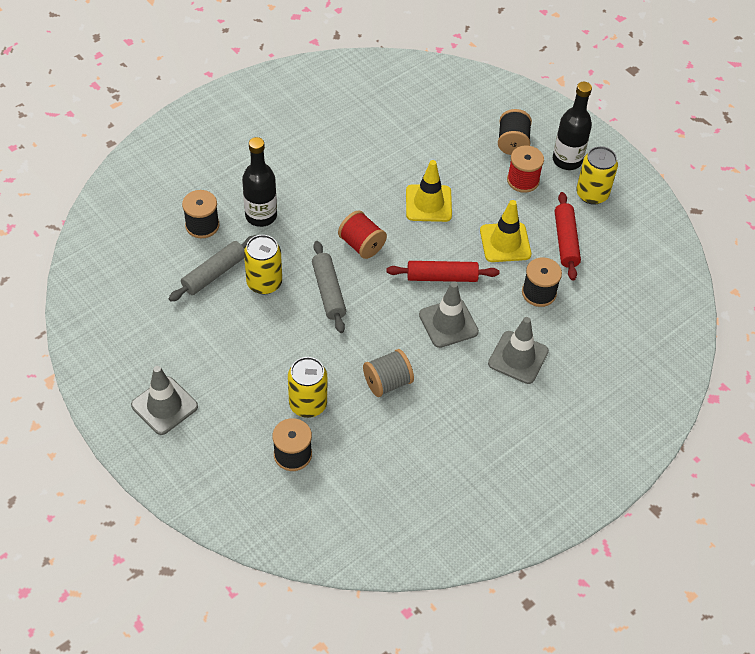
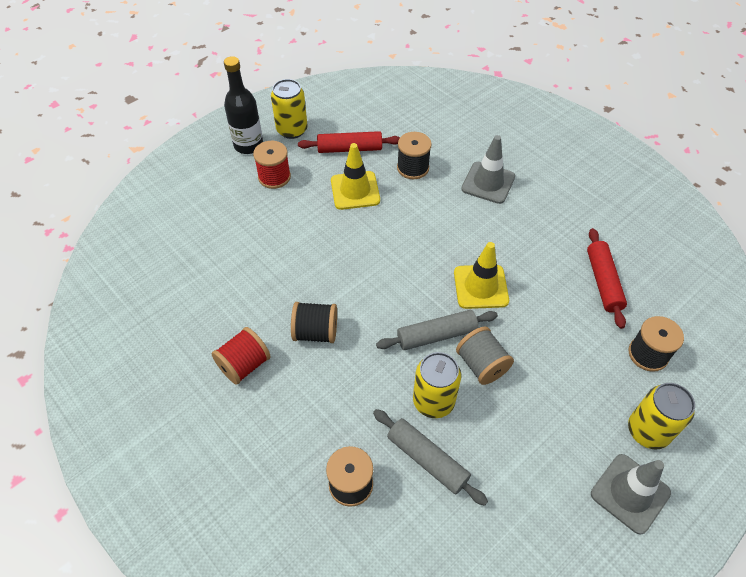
camera: 90 degrees left, 0 degrees up
(261, 216) = (331, 414): black bottle -> none
(308, 404) = (584, 345): yellow can -> yellow can (648, 431)
(362, 245) = (368, 308): red spool -> red spool (244, 365)
(387, 382) = (540, 278): grey spool -> grey spool (481, 365)
(428, 203) = (306, 251): yellow traffic cone -> yellow traffic cone (480, 287)
(442, 277) = (403, 238): red rolling pin -> red rolling pin (603, 282)
(448, 323) = (459, 232): grey traffic cone -> none
(512, 143) = (223, 184): black spool -> black spool (316, 332)

